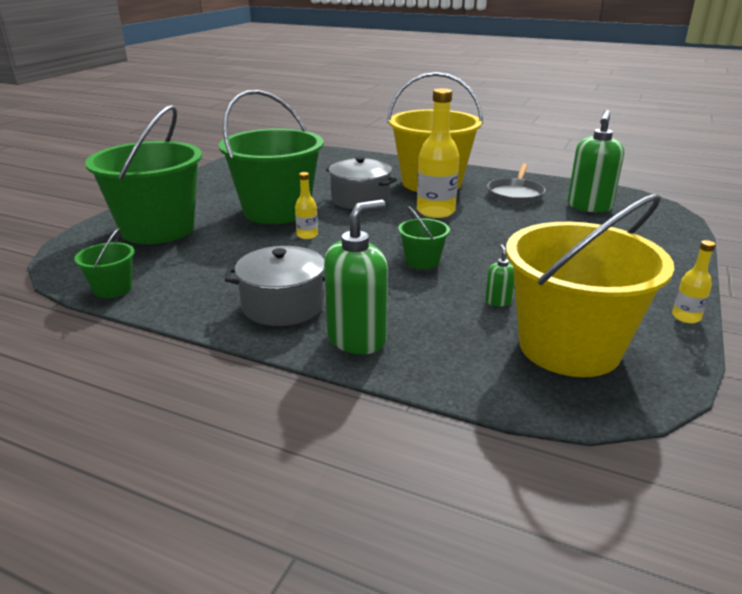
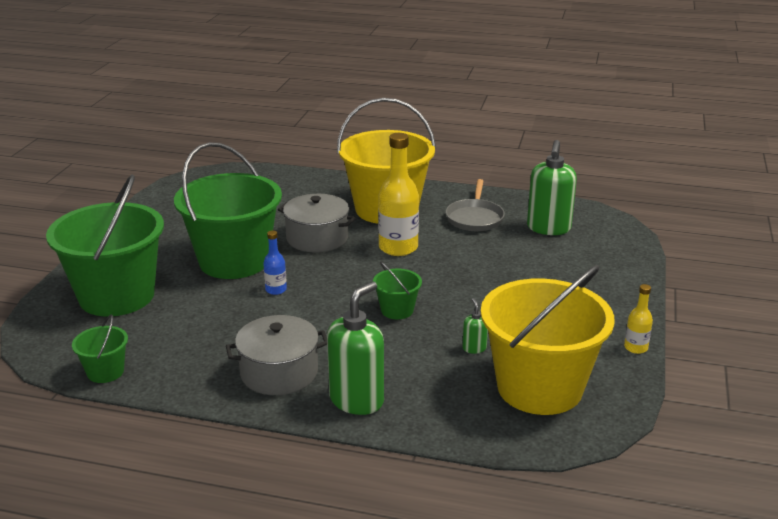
camera: 10 degrees left, 0 degrees up
(307, 235) = (276, 290): yellow bottle -> blue bottle

